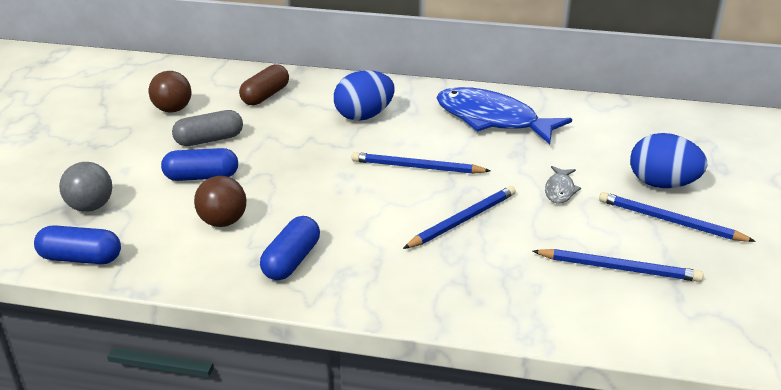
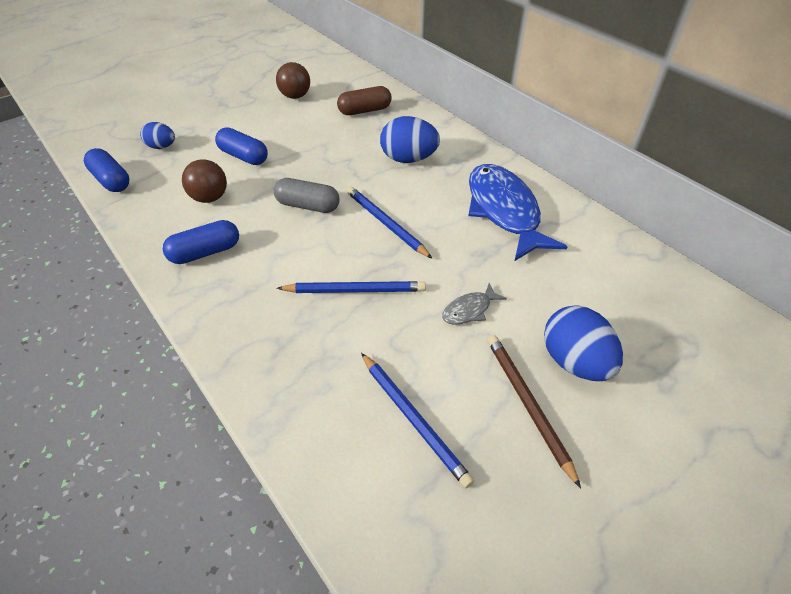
camera: 40 degrees right, 15 degrees up
(91, 207) = (162, 147): grey ball -> blue egg
(209, 140) = (285, 130): grey capsule -> grey capsule (308, 206)
(670, 221) = (527, 405): blue pencil -> brown pencil

